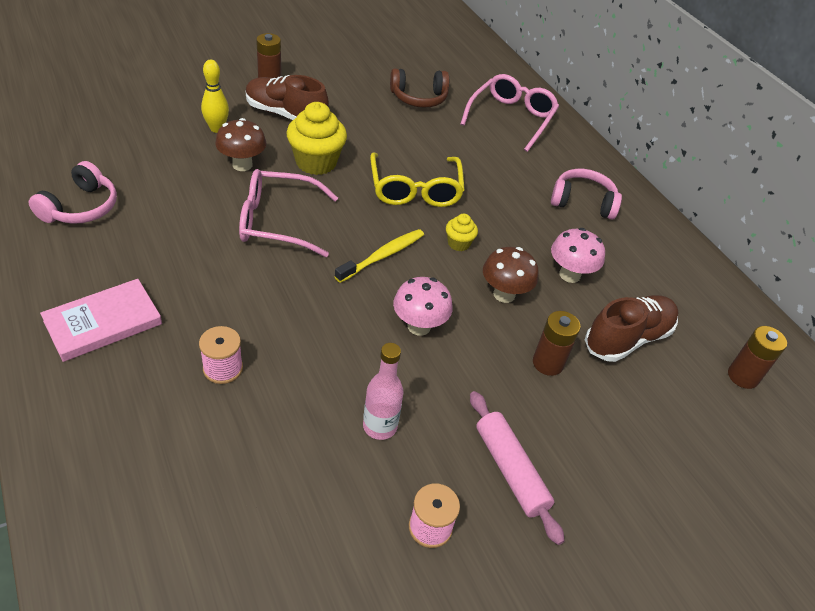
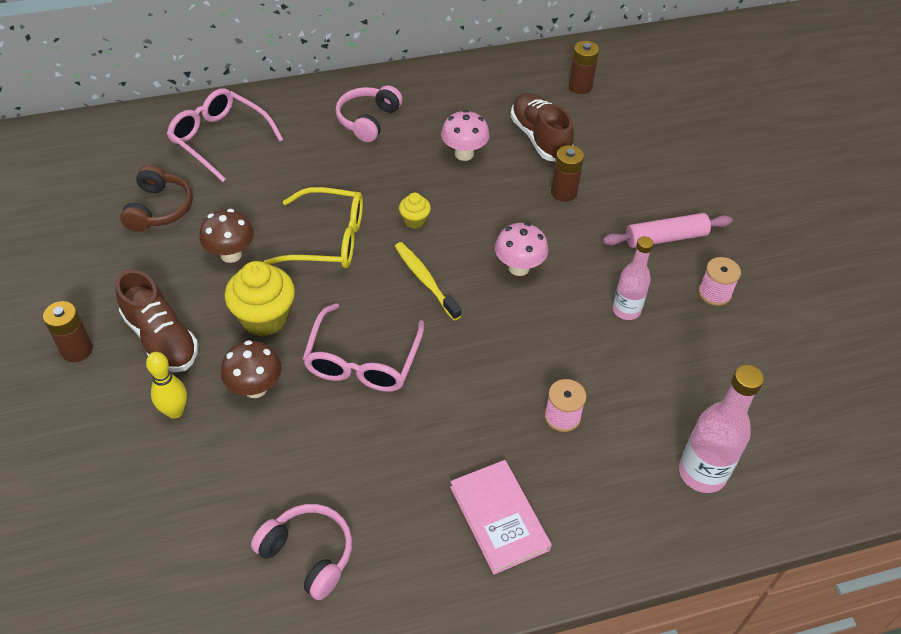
camera: 75 degrees left, 5 degrees up
(147, 502) = (702, 473): none -> pink bottle
(285, 114) = (161, 339): brown shoe -> brown shoe turned 75 degrees counterclockwise
(504, 294) = (484, 202): brown mushroom -> brown mushroom (231, 254)

